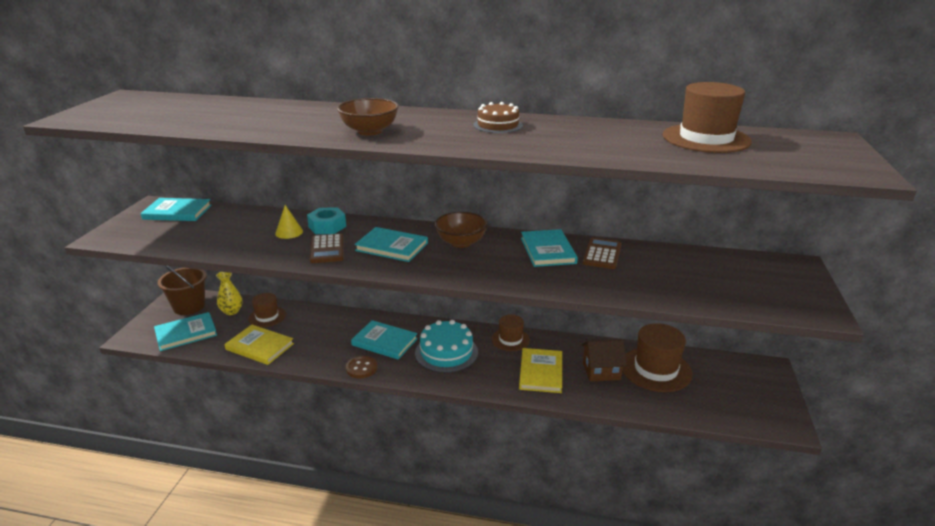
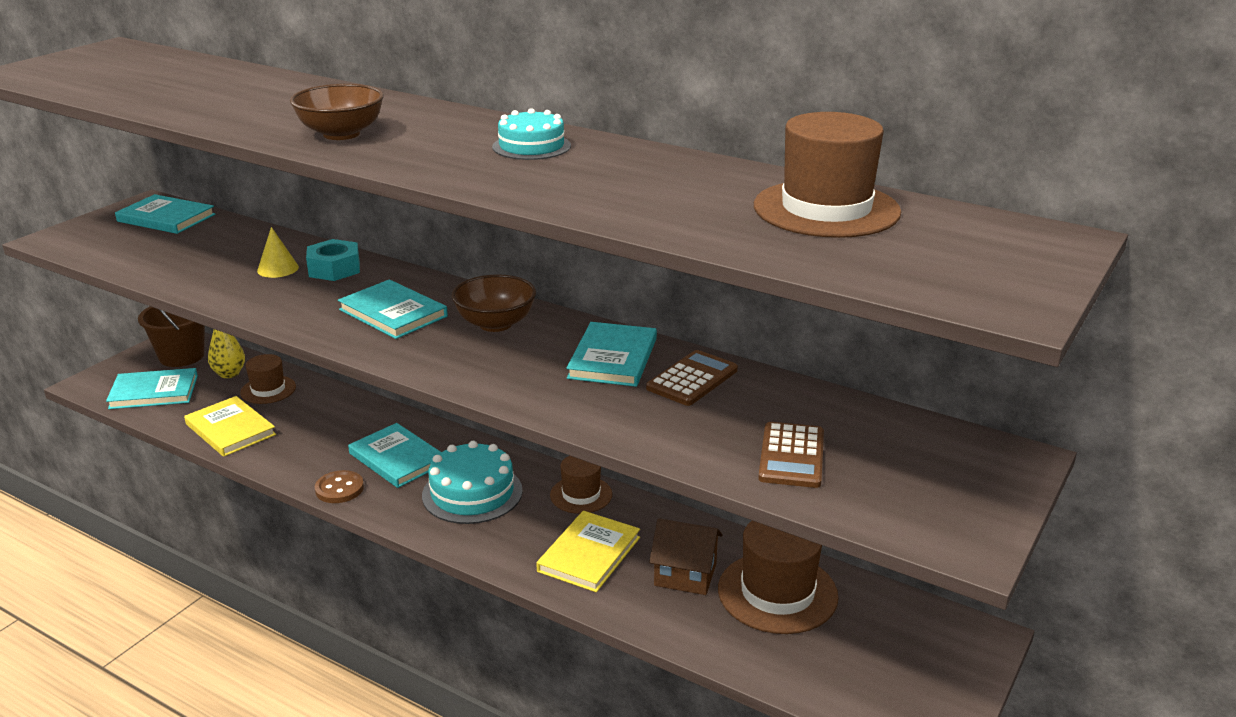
camera: 20 degrees right, 0 degrees up
(327, 249) = (304, 301): brown calculator -> brown calculator (791, 456)
(498, 125) = (531, 146): brown cake -> turquoise cake

